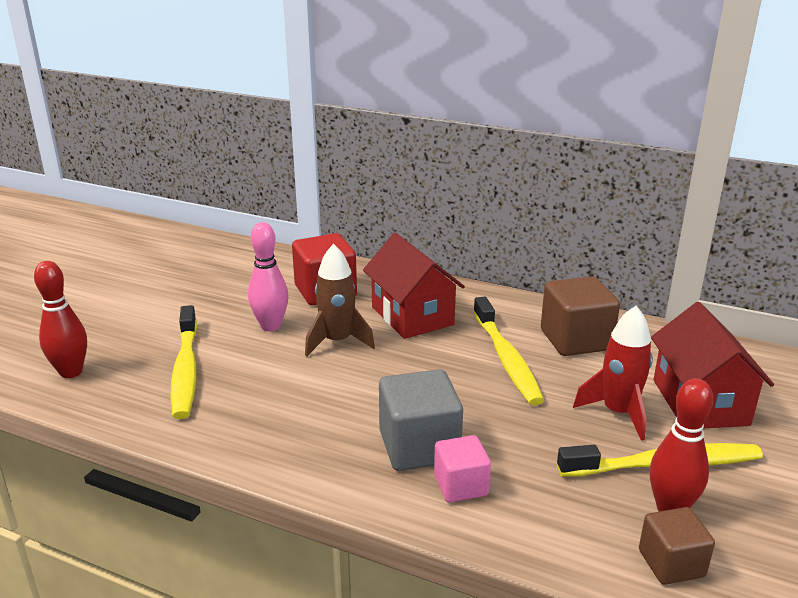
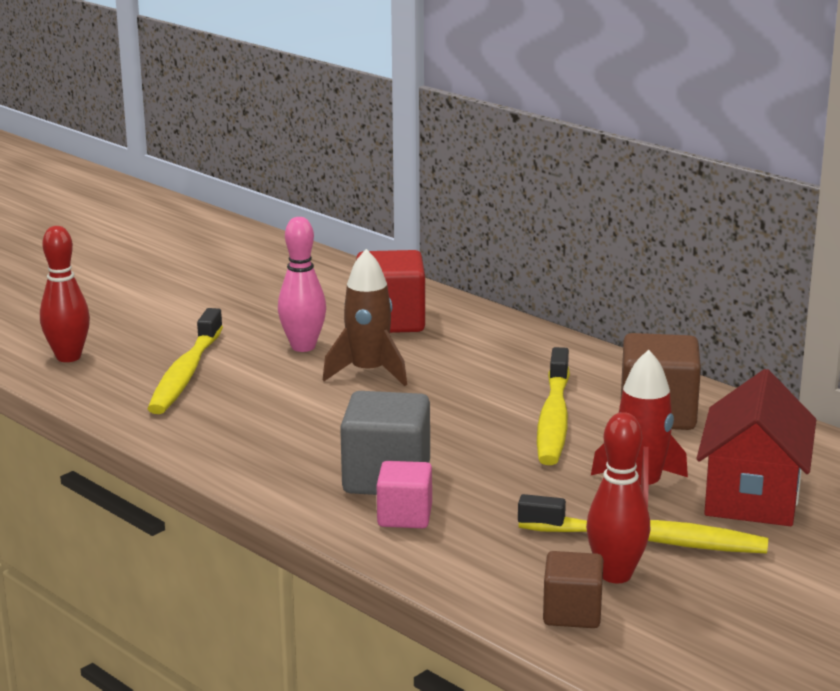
camera: 20 degrees right, 5 degrees down
(412, 316) = (475, 361): red house -> none

